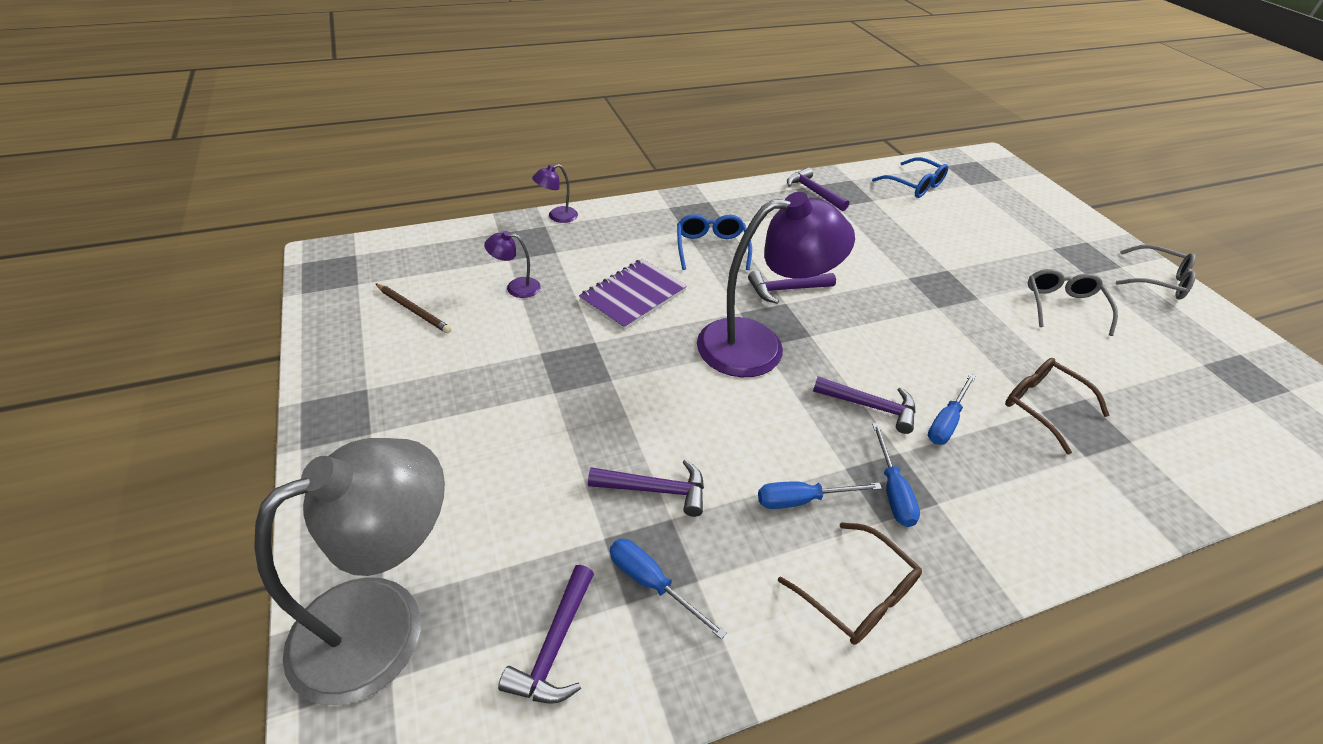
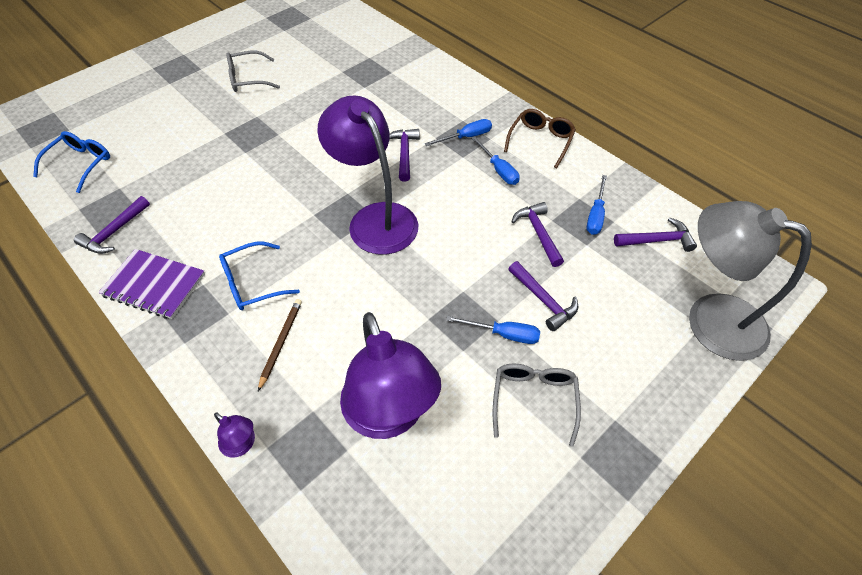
camera: 110 degrees left, 10 degrees up
(413, 310) = (470, 490): brown pencil -> brown pencil (281, 343)
(516, 287) = (389, 416): purple lamp -> purple lamp, size x2.43
(633, 296) = (354, 315): purple notebook -> purple notebook (154, 285)
(786, 289) = (295, 218): purple hammer -> purple hammer (543, 300)
(946, 421) = (397, 122): blue screwdriver -> blue screwdriver (503, 334)
(1043, 406) = (359, 86): brown glasses -> none
(1157, 281) = (196, 40): grey glasses -> grey glasses (534, 400)

